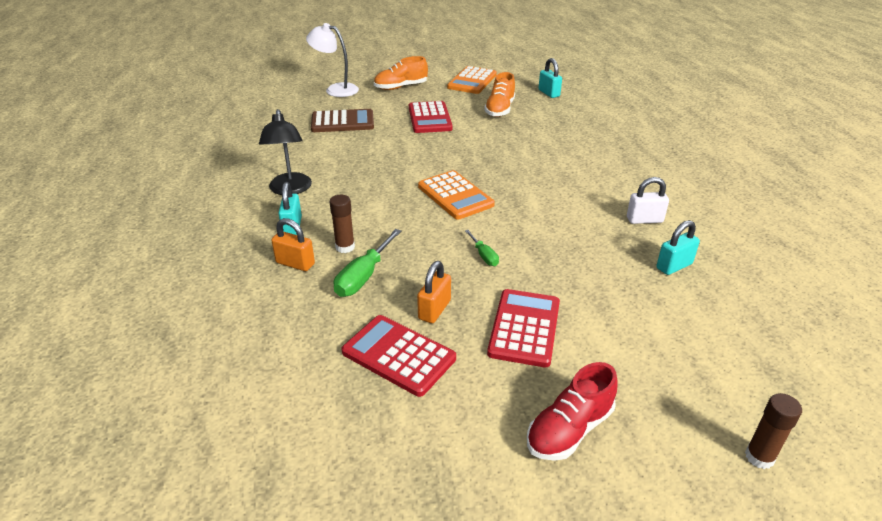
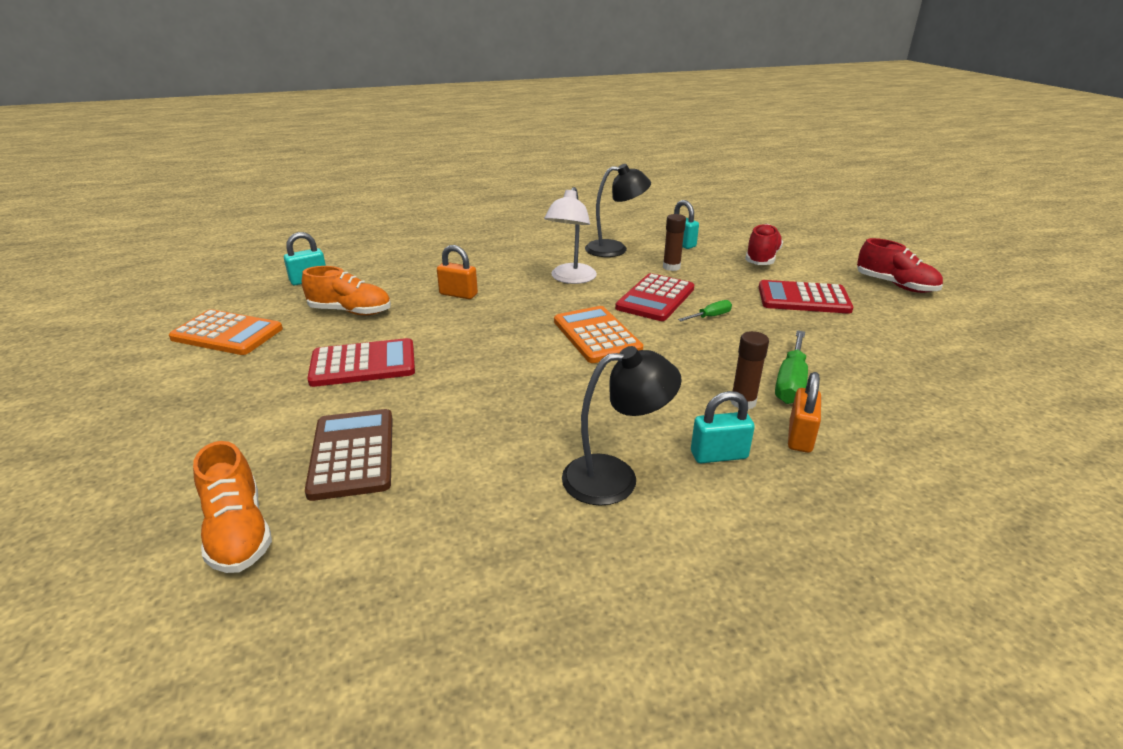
camera: 95 degrees left, 5 degrees down
(335, 89) = (169, 488): white lamp -> white lamp (571, 279)
(363, 276) = (790, 382): green screwdriver -> green screwdriver turned 90 degrees clockwise
(399, 355) = (889, 352): red calculator -> red calculator (655, 298)
(401, 87) = (210, 401): orange shoe -> orange shoe (238, 531)
(434, 310) = (813, 338): orange padlock -> orange padlock (458, 294)
(455, 196) = (597, 335): orange calculator -> orange calculator turned 75 degrees counterclockwise
(642, 323) = (762, 258): none -> red shoe
(644, 220) = (615, 249): white padlock -> black lamp
(759, 457) = (858, 239): brown glue stick -> brown glue stick (671, 267)

